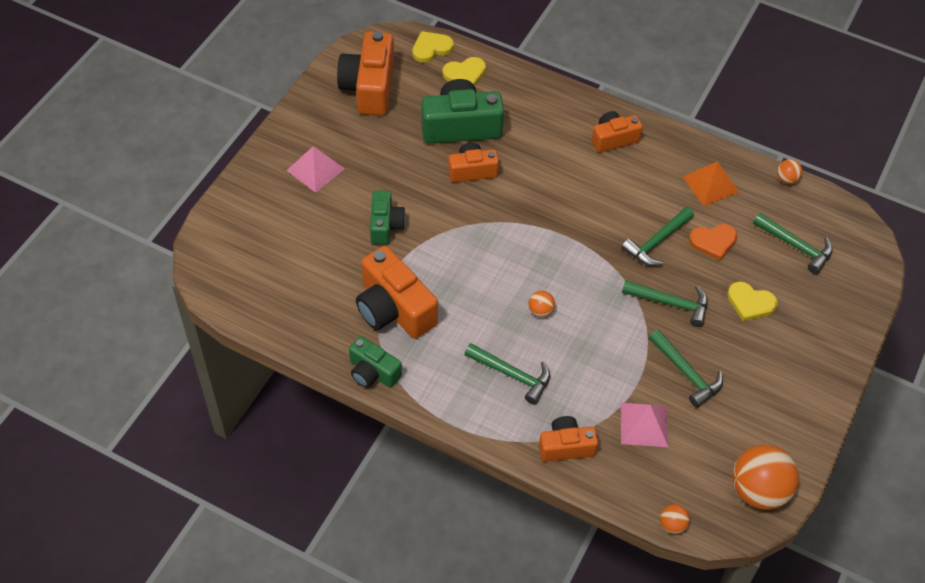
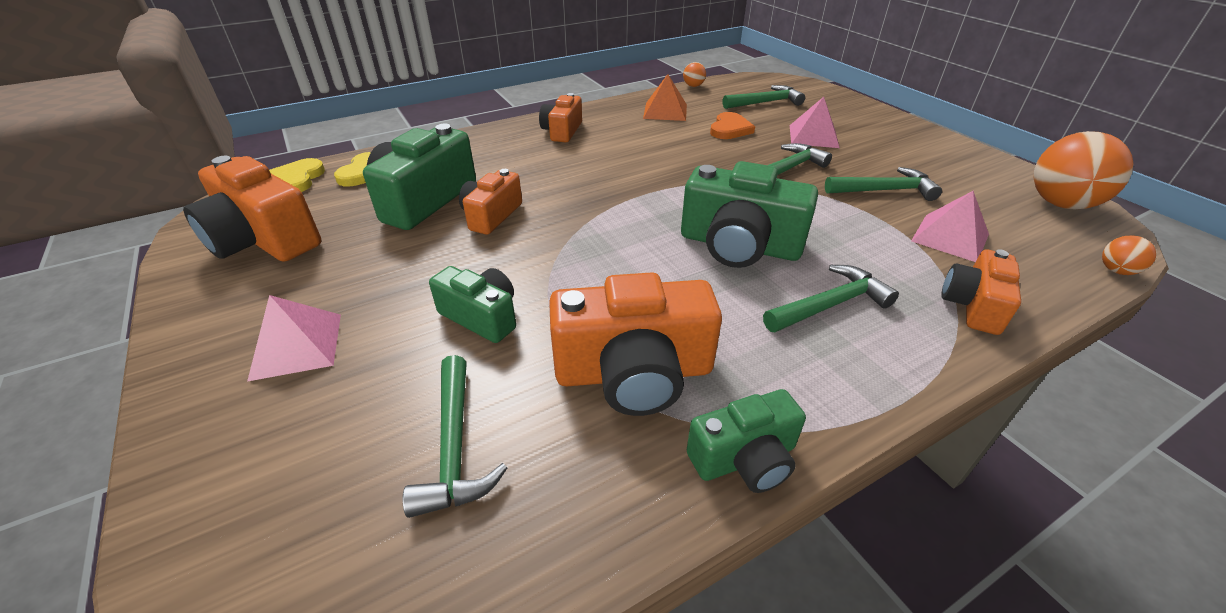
camera: 55 degrees left, 15 degrees down
(540, 311) = (739, 245): orange ball -> green camera
(657, 242) = (705, 152): green hammer -> green hammer (455, 447)
(750, 303) = (813, 136): yellow heart -> pink pyramid

